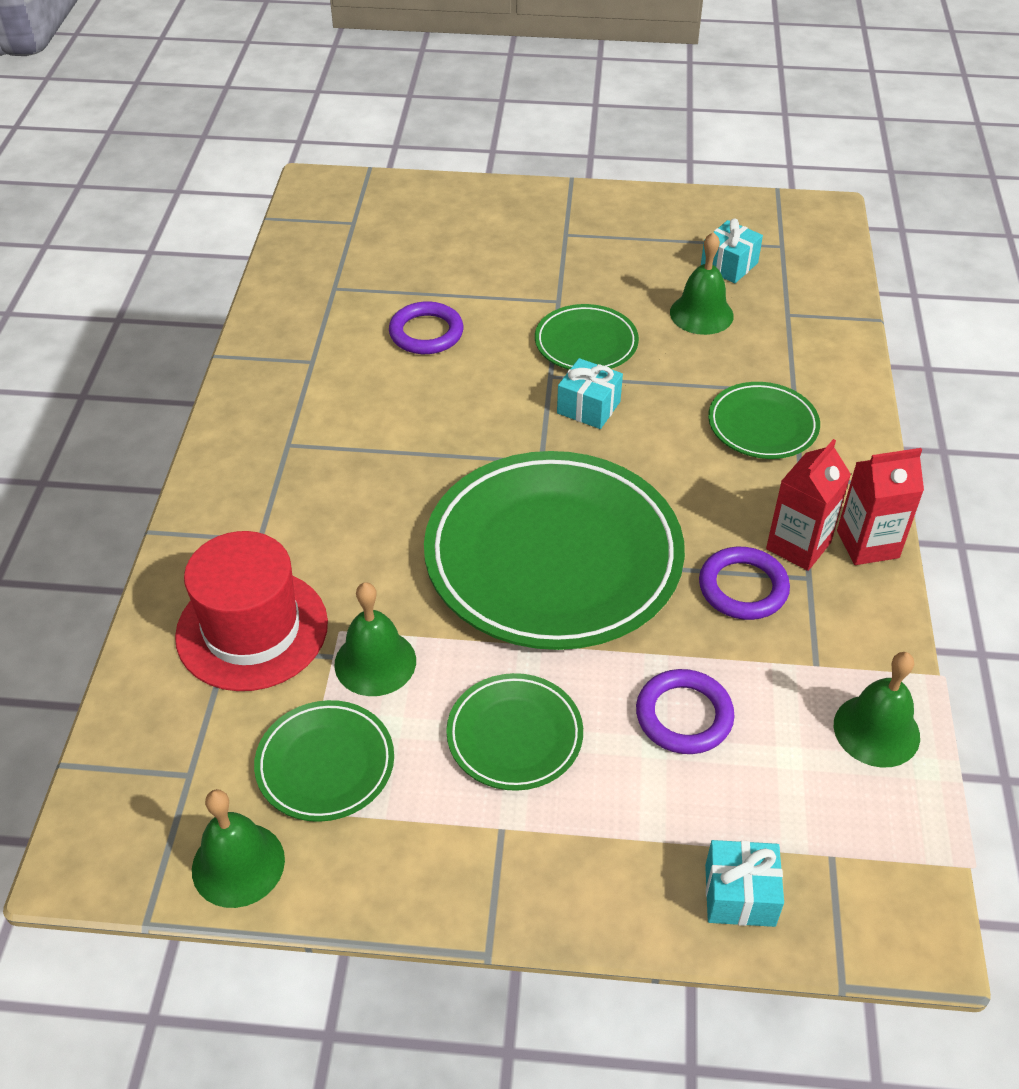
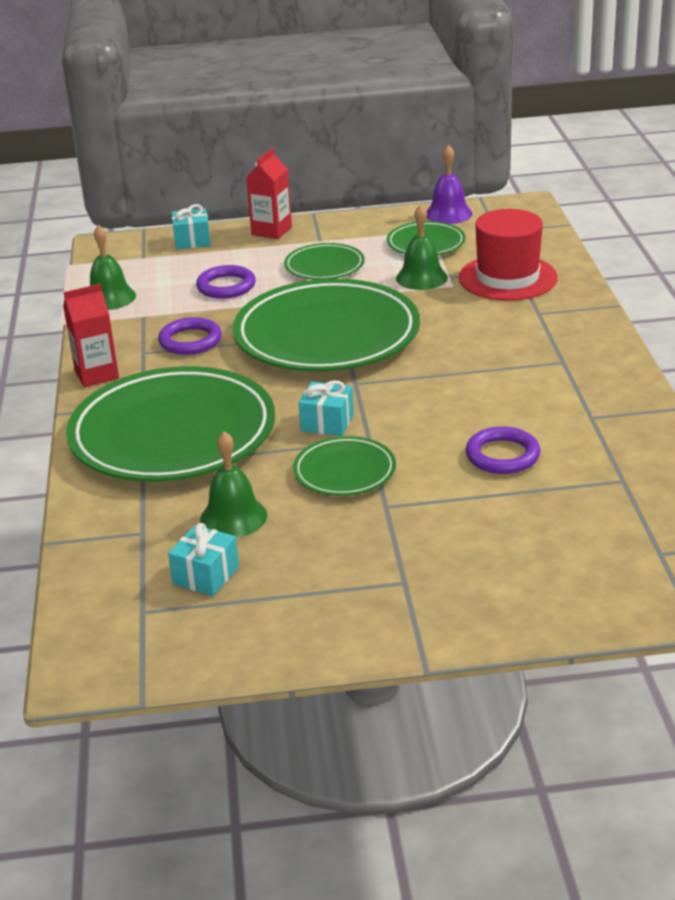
camera: 170 degrees right, 15 degrees down
(238, 864) = (448, 214): green bell -> purple bell
(762, 425) = (173, 434): green plate -> green plate, size x2.12
(798, 546) = (149, 366): red carton -> red carton (271, 231)

